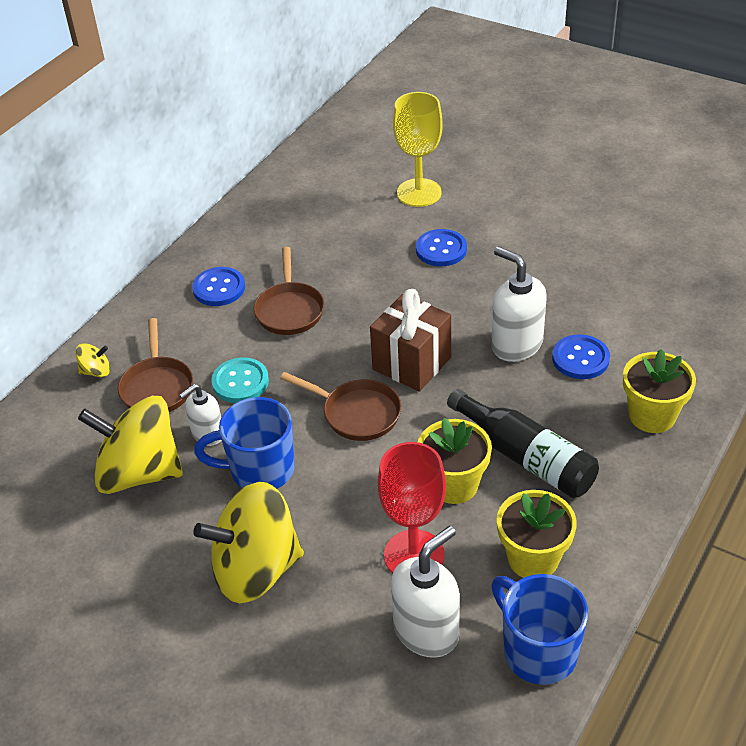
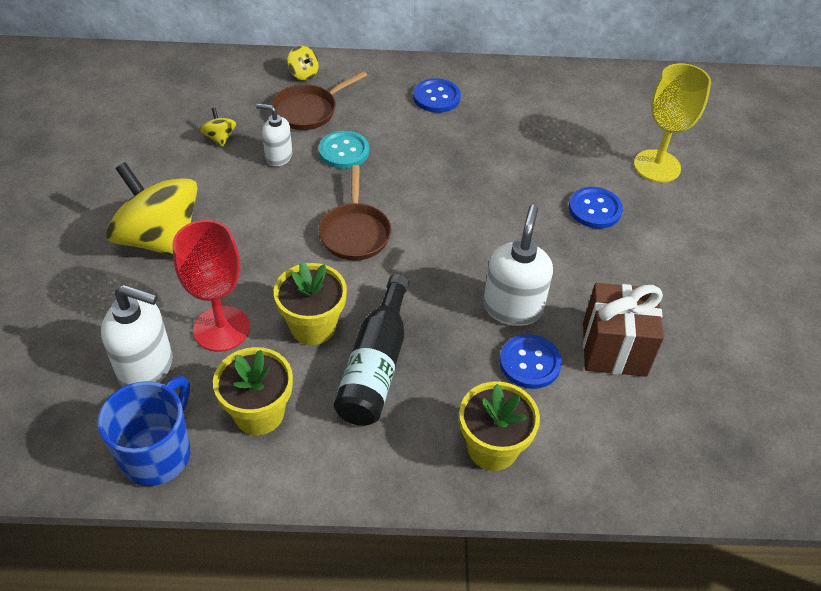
camera: 55 degrees right, 5 degrees up
(139, 472) = (220, 138): yellow spinning top -> yellow spinning top, size x0.40
(260, 470) = (259, 200): blue mug -> none
(289, 310) = (443, 146): brown pan -> none
(411, 363) = (436, 244): brown gift -> brown gift (614, 349)

